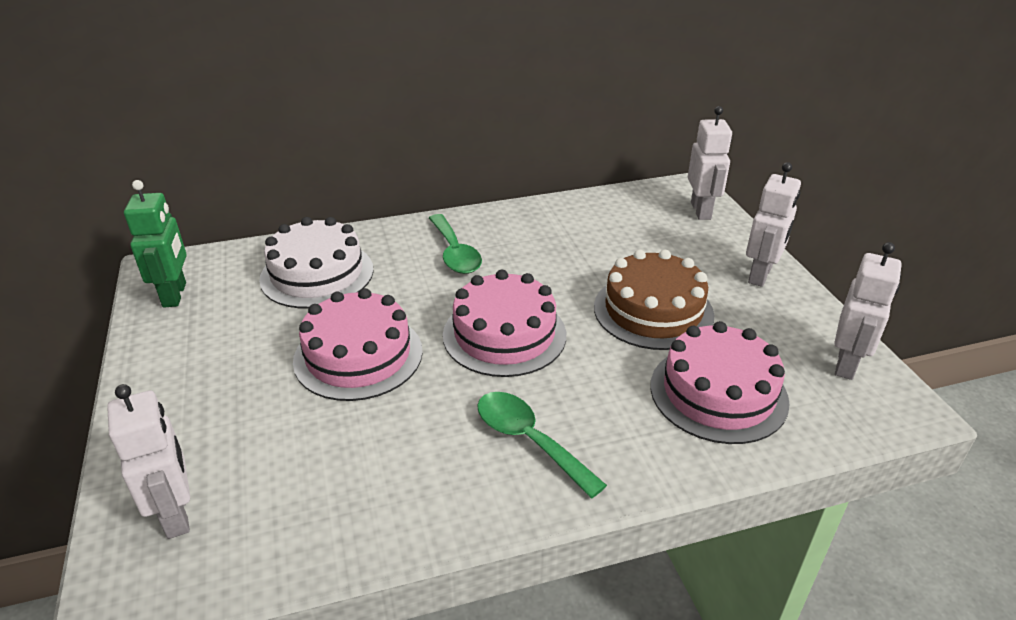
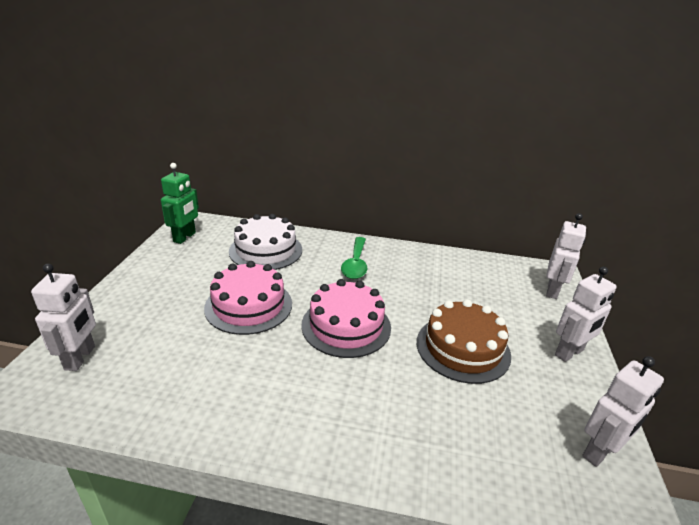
camera: 25 degrees right, 5 degrees down
(529, 440) = (306, 403): green spoon -> none
(718, 393) = (469, 428): pink cake -> none

